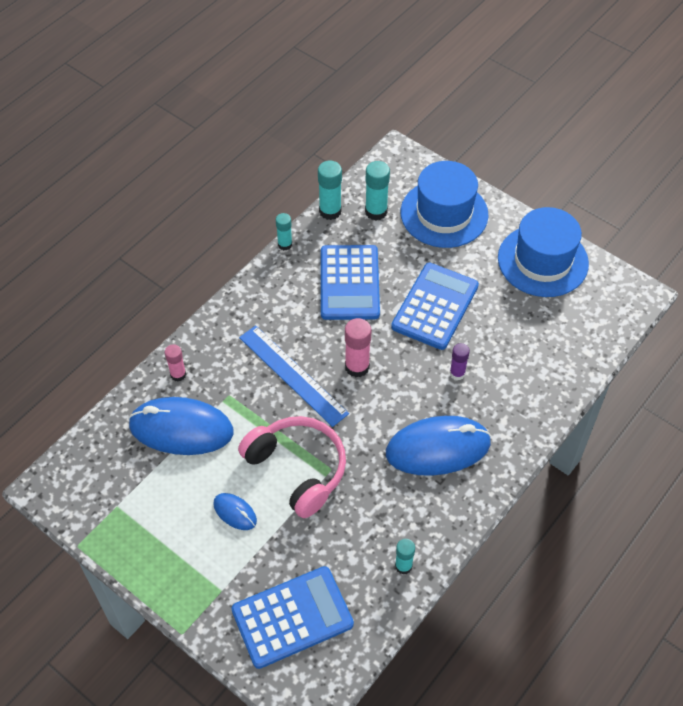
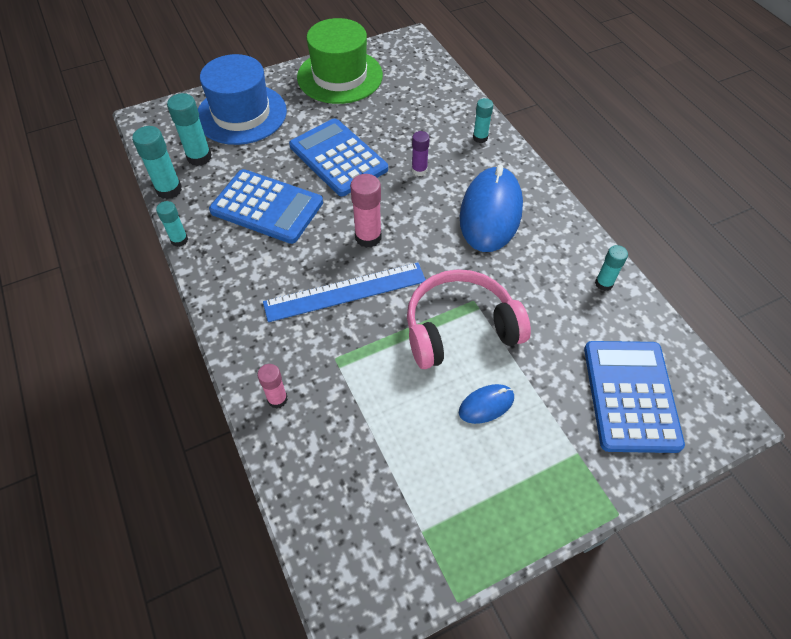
camera: 65 degrees left, 0 degrees up
(181, 429) = (352, 421): blue mouse -> none
(531, 406) = (480, 138): none -> turquoise glue stick
(543, 261) = (340, 76): blue hat -> green hat

